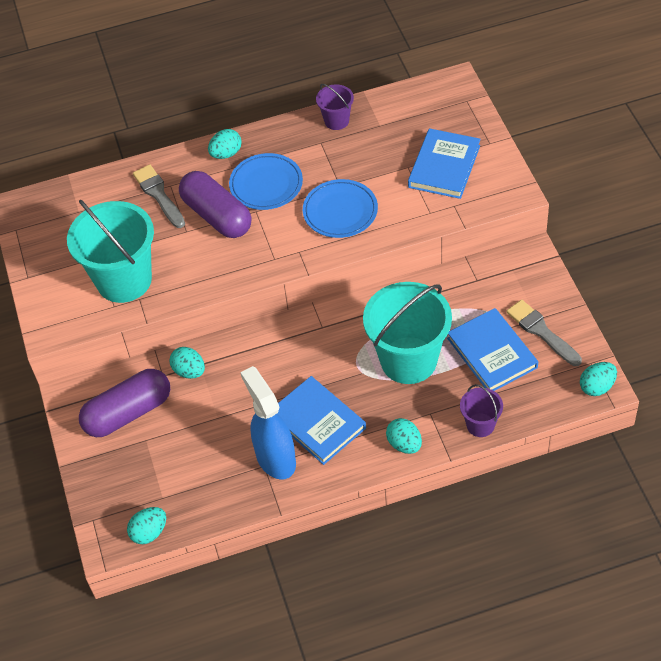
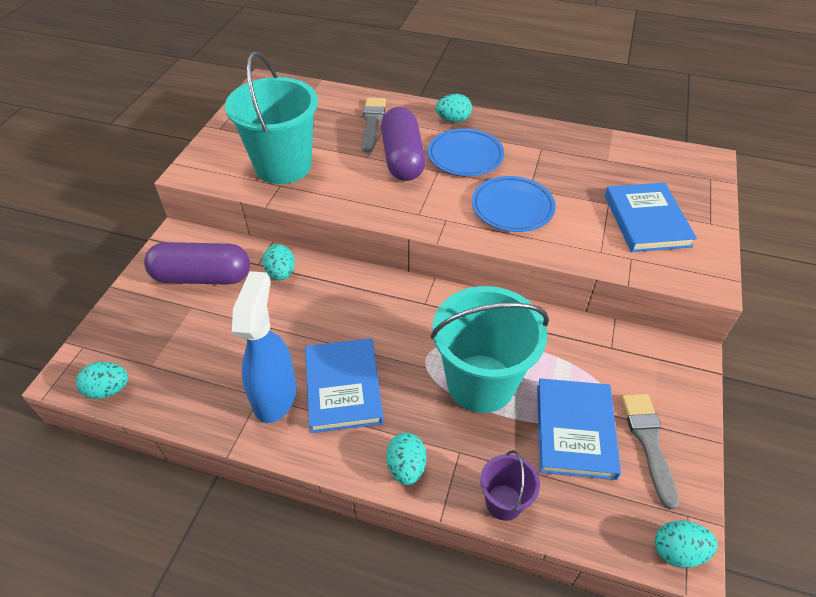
camera: 30 degrees right, 5 degrees down
(336, 121) = (569, 139): purple bucket -> none
(444, 166) = (646, 220): blue book -> blue book turned 60 degrees counterclockwise

